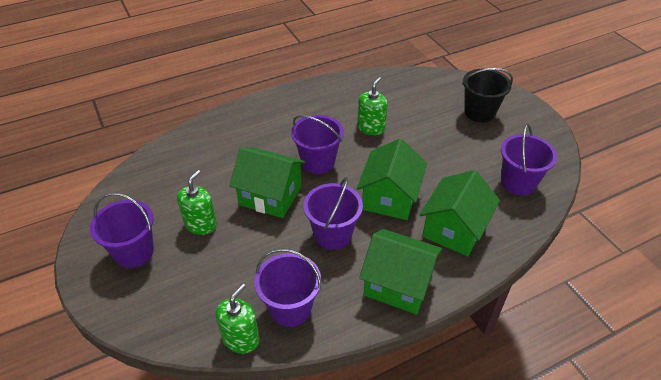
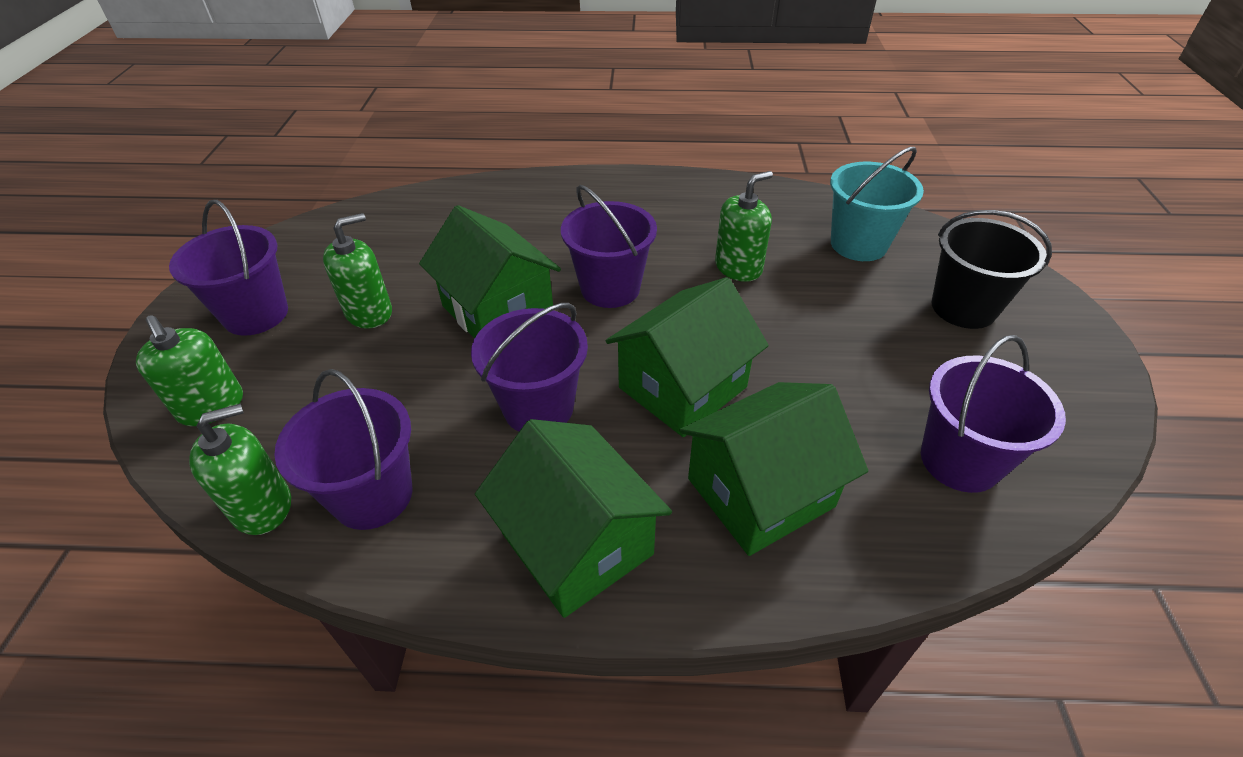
camera: 30 degrees right, 0 degrees up
(161, 308) = (211, 406): none -> green soap dispenser
(416, 96) = (858, 244): none -> turquoise bucket

